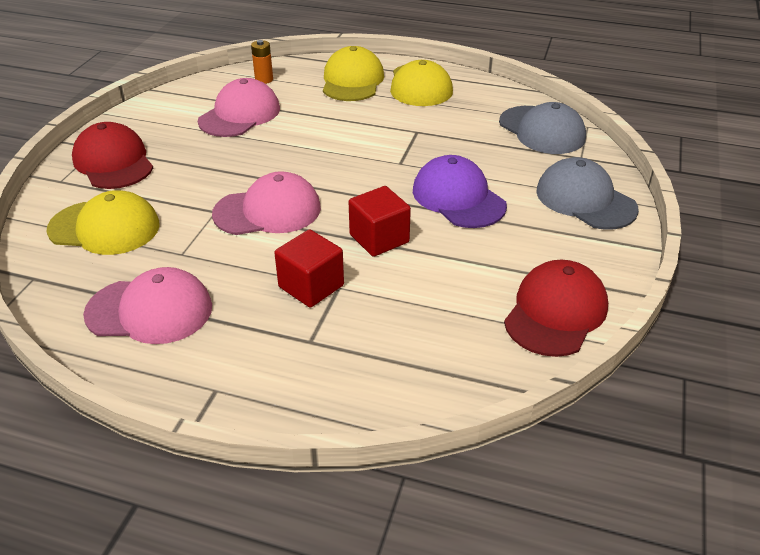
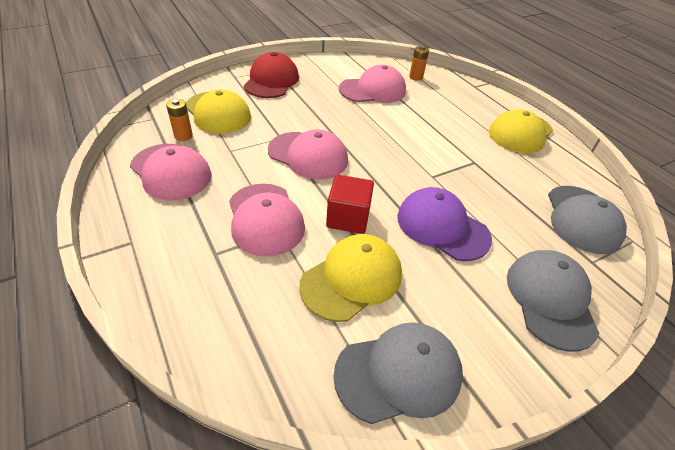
camera: 40 degrees right, 5 degrees up
(104, 272) = (183, 136): none -> orange battery
(311, 286) = (265, 219): red cube -> pink cap
(352, 81) = (473, 105): yellow cap -> yellow cap (352, 279)
(458, 198) = (442, 227): purple cap -> purple cap turned 60 degrees counterclockwise
(555, 312) = (399, 373): red cap -> grey cap

